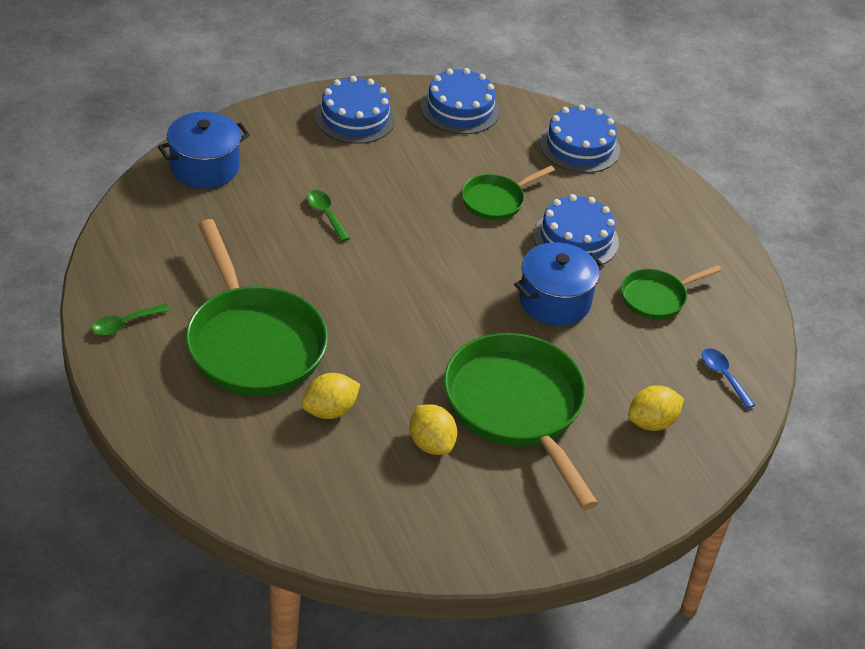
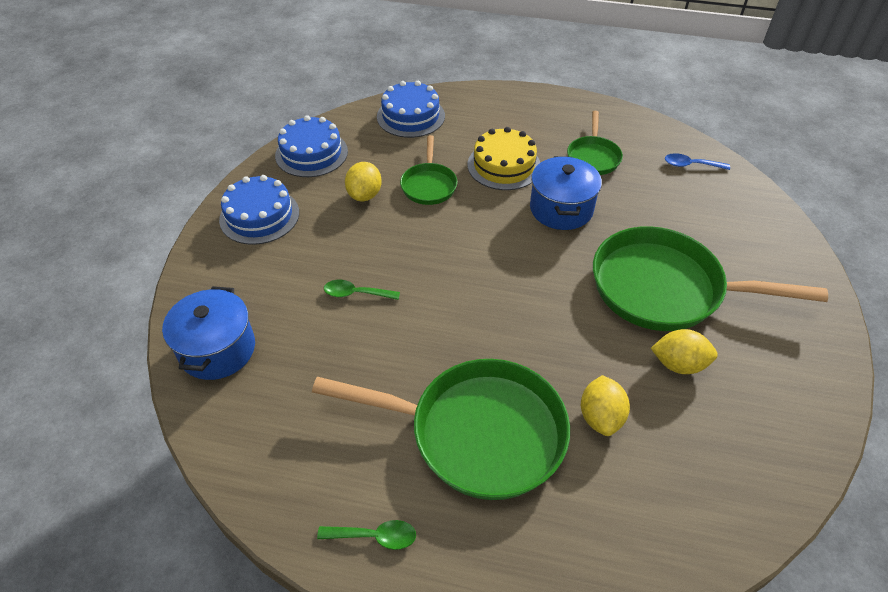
camera: 50 degrees left, 5 degrees up
(124, 324) = (375, 536): green spoon -> green spoon turned 90 degrees counterclockwise
(575, 239) = (504, 165): blue cake -> yellow cake
(652, 422) = (719, 222): yellow lemon -> yellow lemon (364, 195)

